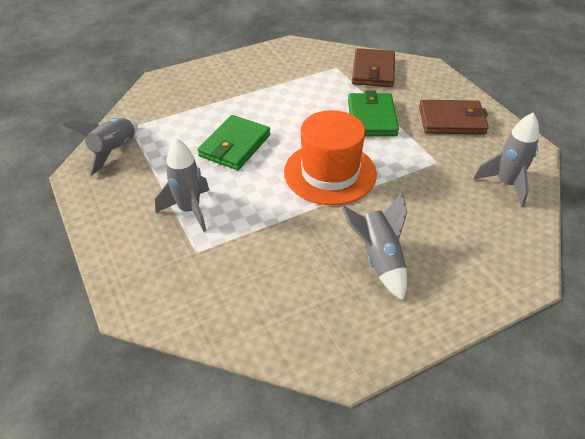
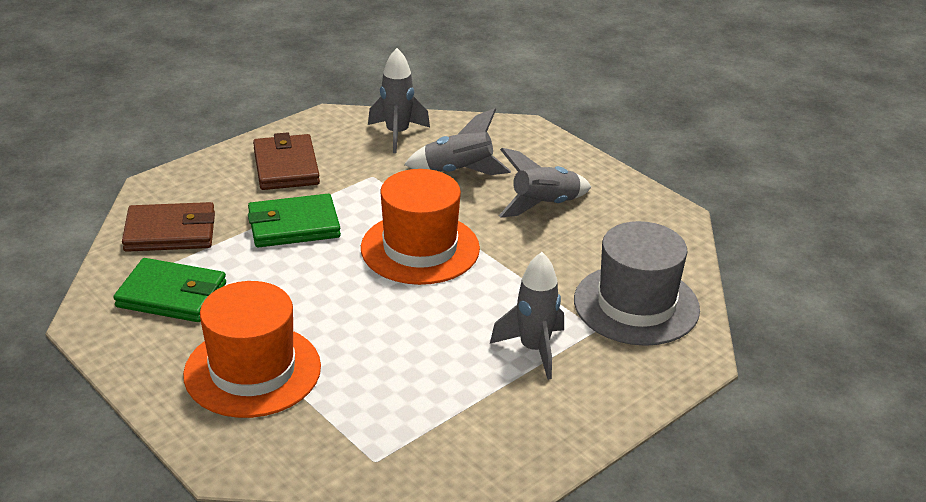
camera: 105 degrees left, 10 degrees down
(114, 151) = (444, 459): grey rocket -> grey rocket (459, 172)
(215, 286) = (636, 305): none -> grey hat
(227, 92) = (252, 370): none -> orange hat
(235, 145) = (390, 336): green wallet -> green wallet (171, 295)

